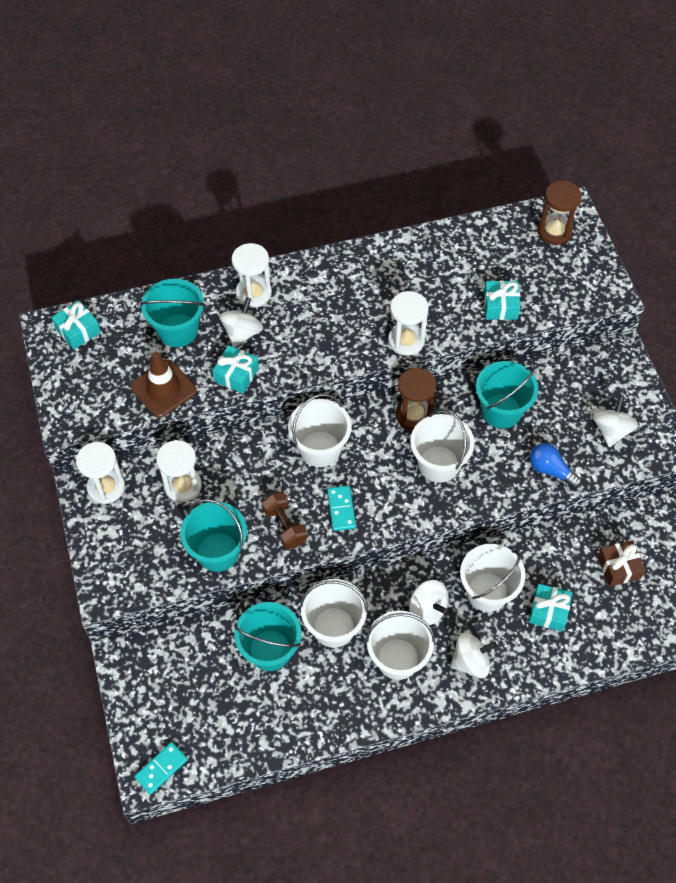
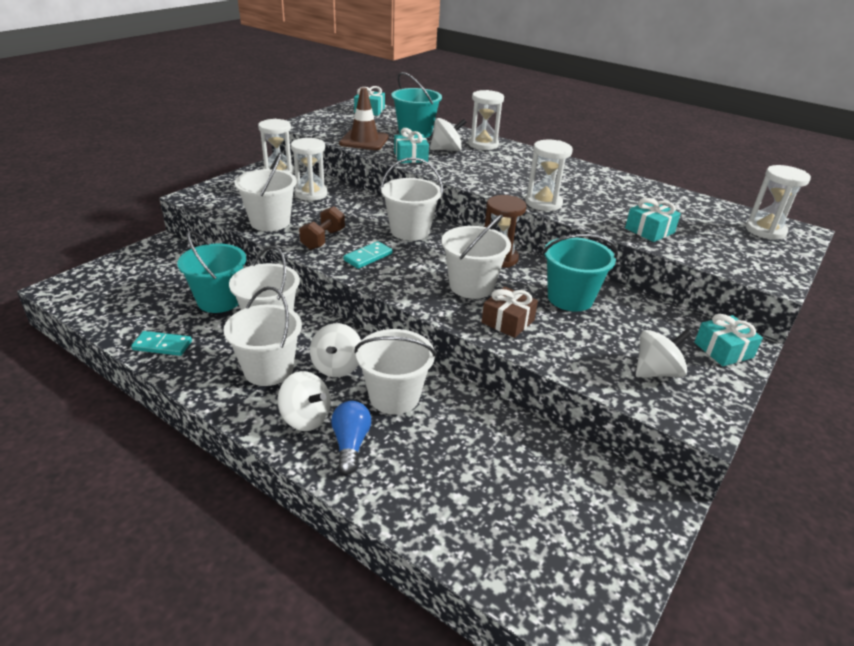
camera: 50 degrees right, 25 degrees down
(161, 768) = (69, 291): turquoise domino -> turquoise domino (162, 345)
(218, 552) = (270, 222): turquoise bucket -> white bucket
(548, 611) = (418, 450): turquoise gift -> turquoise gift (723, 350)
(551, 470) = (555, 350): blue light bulb -> blue light bulb (350, 444)
(554, 231) = (765, 231): brown hourglass -> white hourglass
(619, 567) = (531, 485): brown gift -> brown gift (508, 321)

